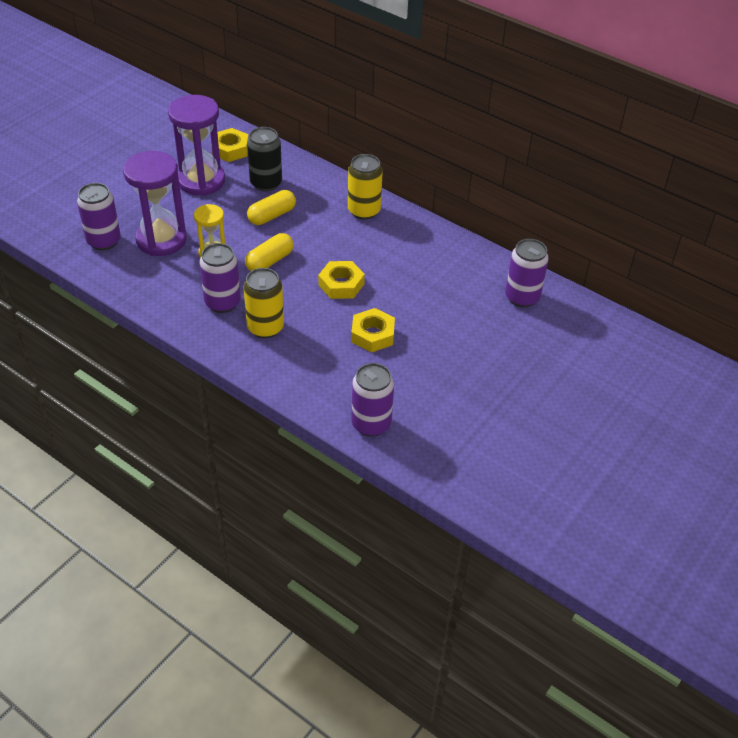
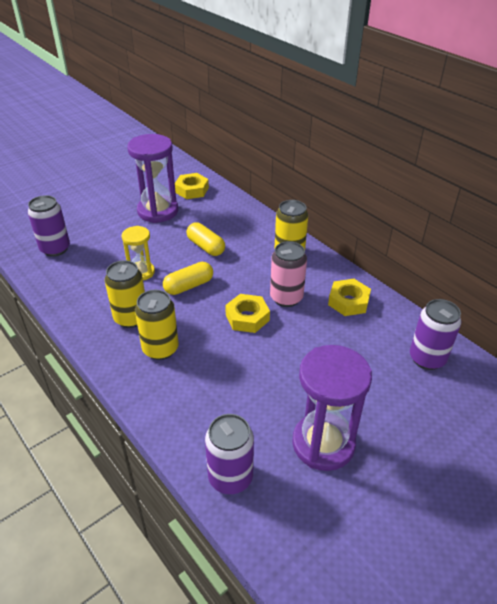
camera: 15 degrees right, 5 degrees down
(161, 240) = (103, 254): purple hourglass -> purple hourglass (323, 443)
(222, 303) = (131, 318): purple can -> yellow can
(266, 183) = (211, 219): black can -> none
(272, 216) = (206, 247): yellow capsule -> yellow capsule turned 75 degrees clockwise
(372, 335) = (262, 373): yellow nut -> yellow nut (348, 301)
(374, 259) = (286, 298): none -> pink can

